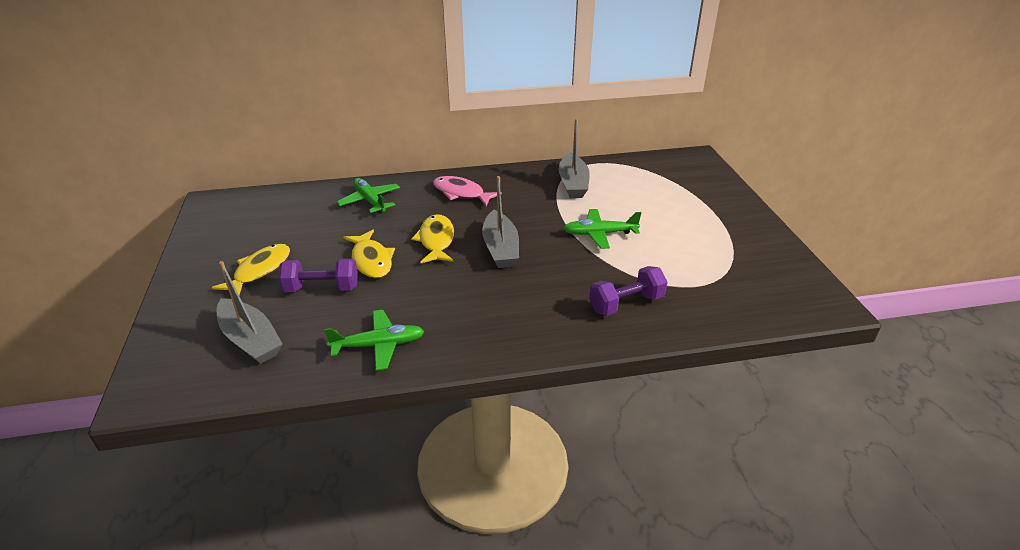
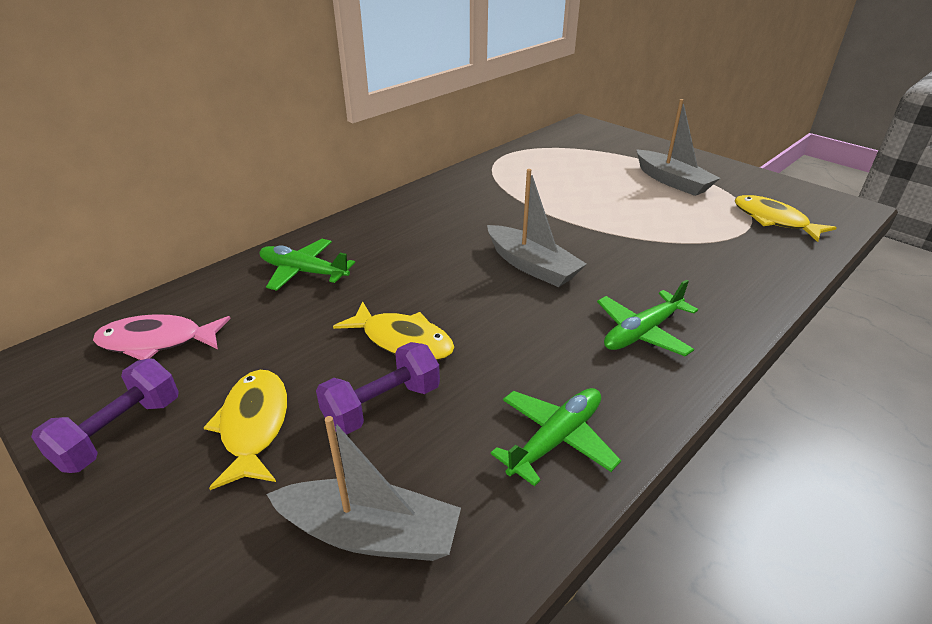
camera: 35 degrees left, 0 degrees up
(436, 240) = (450, 285): yellow fish -> yellow fish (773, 220)
(461, 193) = (408, 225): pink fish -> pink fish (157, 341)
(573, 184) = (511, 179): grey boat -> grey boat (672, 181)
(599, 234) = (603, 216): green plane -> green plane (642, 332)
(626, 303) = (720, 270): purple dumbbell -> purple dumbbell (120, 432)

